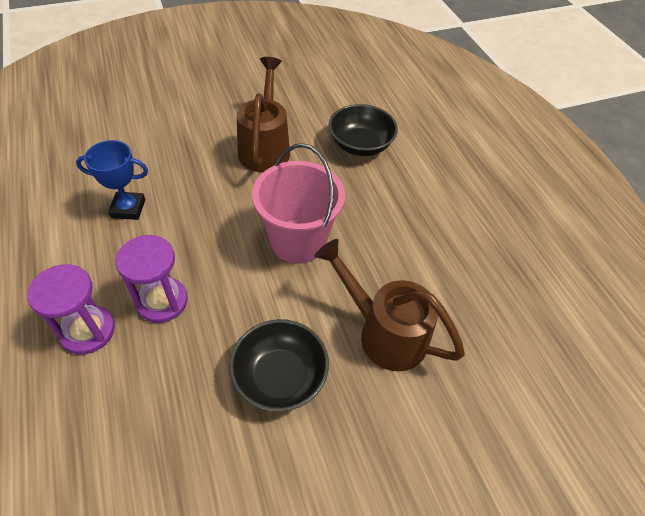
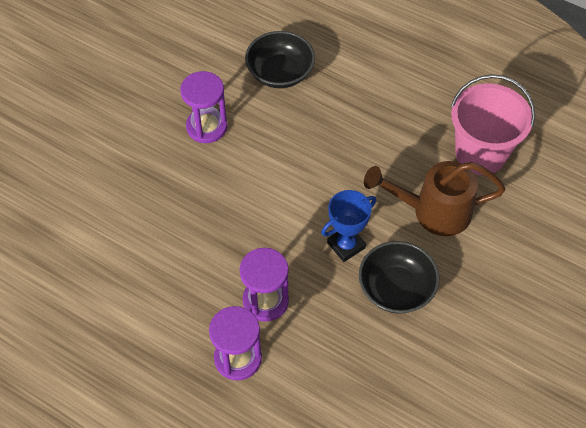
camera: 35 degrees left, 5 degrees up
(128, 208) = (157, 255): blue trophy -> blue trophy (346, 245)
(265, 147) = (207, 127): brown watering can -> purple hourglass
(298, 241) = (313, 188): pink bucket -> pink bucket (480, 154)

